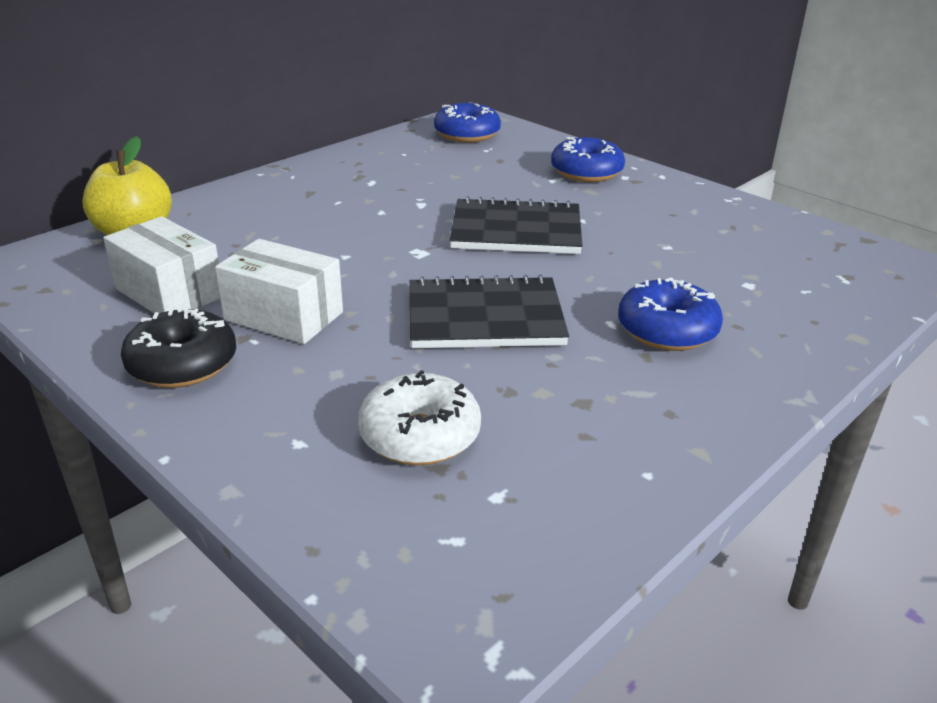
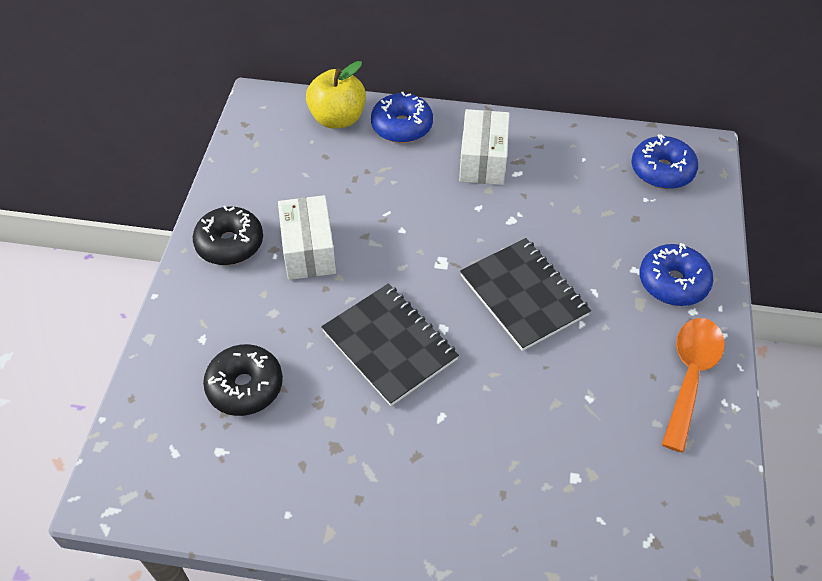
camera: 55 degrees right, 20 degrees up
(169, 293) = (289, 185): white box -> white box (483, 161)
(420, 435) = (245, 386): white donut -> black donut
(667, 330) = (459, 453): blue donut -> blue donut (402, 126)
(689, 201) = (690, 376): none -> orange spoon

